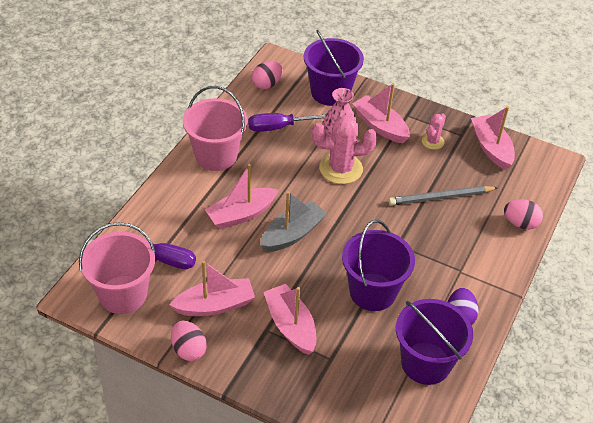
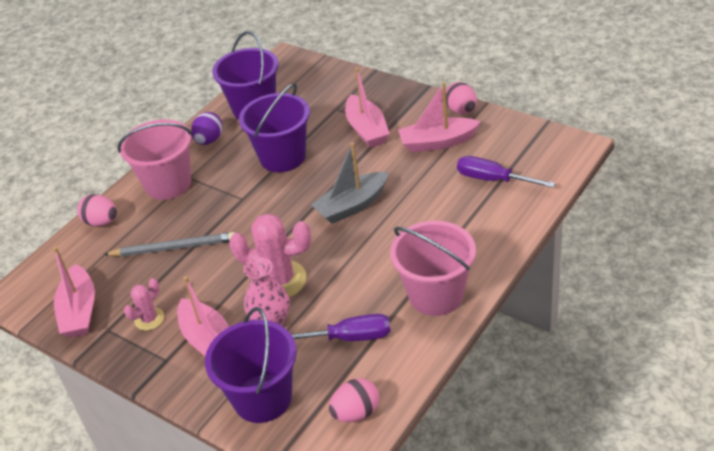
camera: 165 degrees left, 5 degrees down
(123, 294) = (529, 148): pink bucket -> pink bucket (168, 184)
(241, 214) = (407, 224): pink boat -> none

